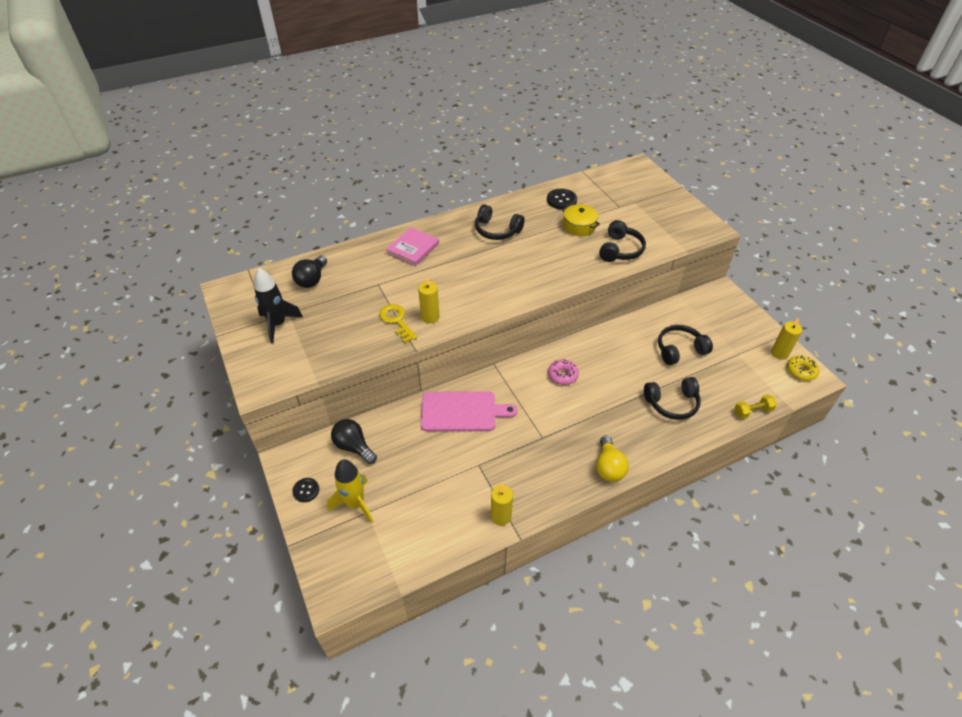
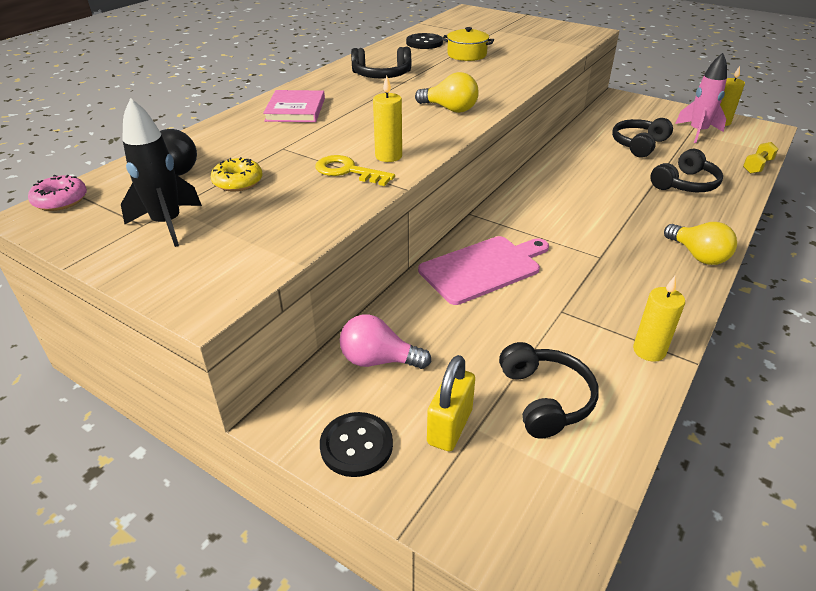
camera: 30 degrees left, 10 degrees down
(306, 490) = (356, 445): black button -> black button, size x1.53
(354, 447) = (378, 360): black light bulb -> pink light bulb
(355, 504) = (450, 426): yellow rocket -> yellow padlock
(508, 286) = (450, 109): none -> yellow light bulb
(562, 375) = (555, 198): pink donut -> pink donut (61, 200)
(620, 250) = (529, 60): black headphones -> black headphones (545, 399)
(745, 356) = (697, 132): none -> pink rocket
(801, 371) = (753, 128): yellow donut -> yellow donut (238, 182)

